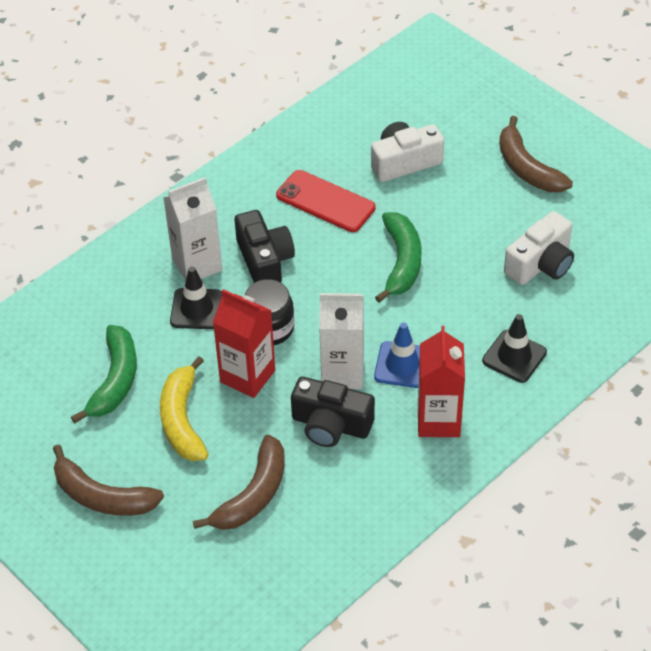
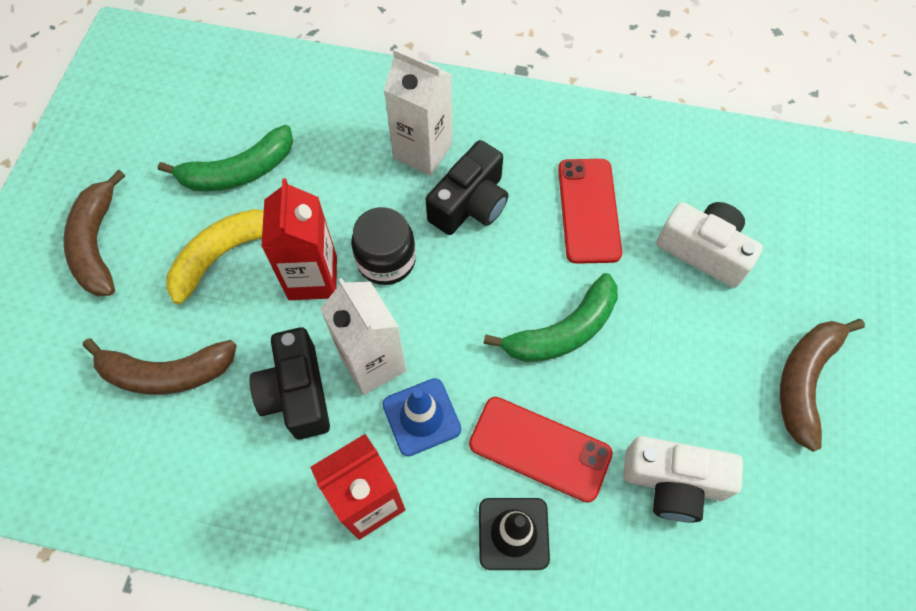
camera: 55 degrees right, 15 degrees up
(197, 309) = (368, 184): black traffic cone -> none
(471, 315) = (540, 448): none -> red phone

